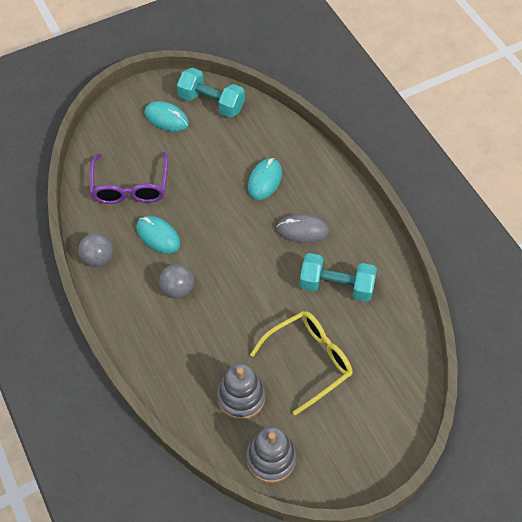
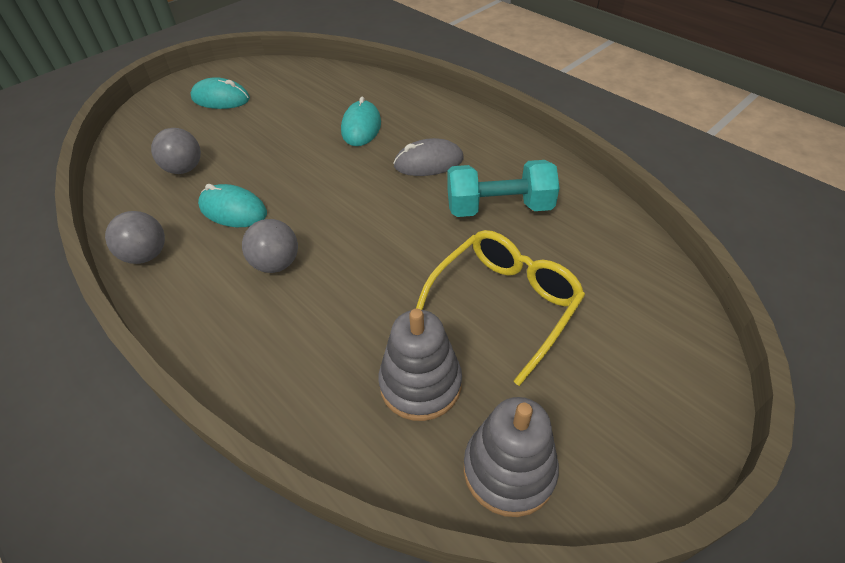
camera: 15 degrees left, 10 degrees down
(130, 187) = (184, 169): purple glasses -> grey ball
(211, 103) = (273, 77): turquoise dumbbell -> none

